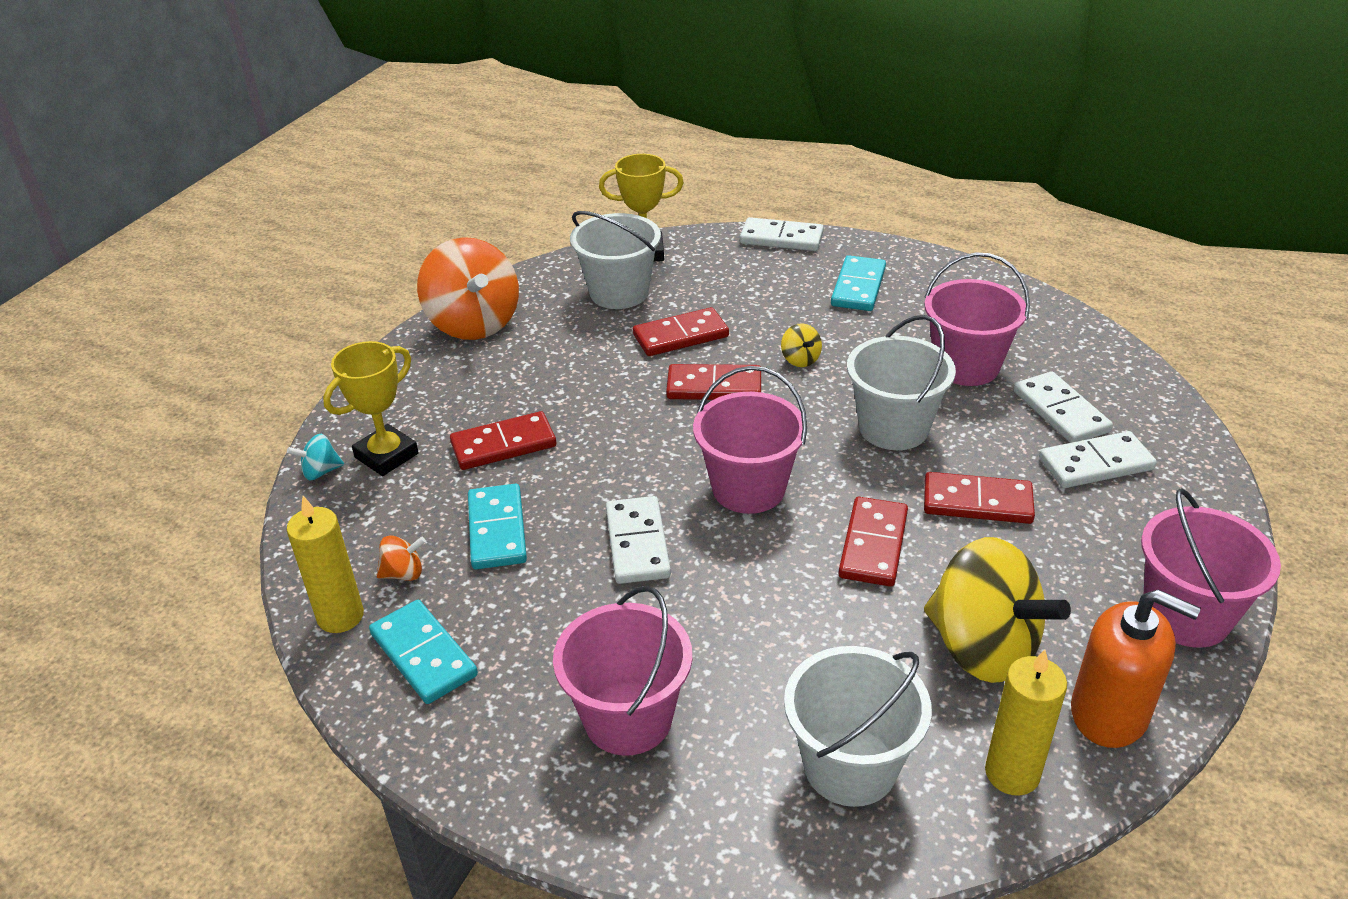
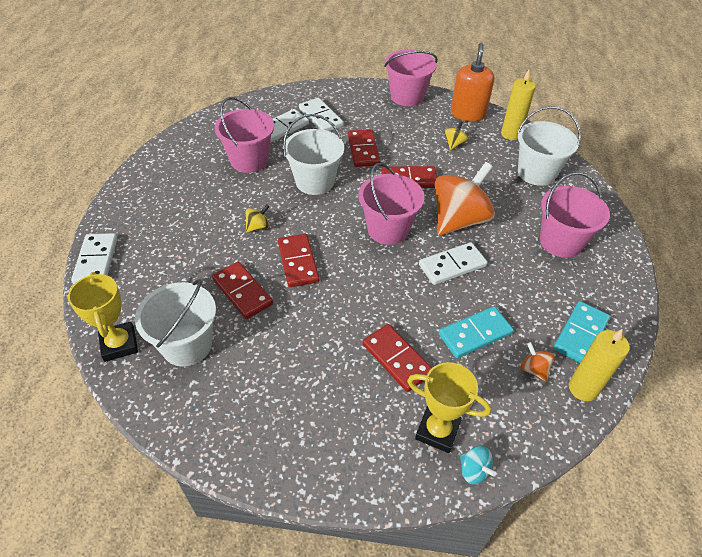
camera: 110 degrees left, 10 degrees up
(474, 323) = (250, 439): orange spinning top -> orange spinning top (459, 220)
(858, 287) = (166, 211): turquoise domino -> none
(982, 648) = (454, 144): yellow spinning top -> yellow spinning top, size x0.41

